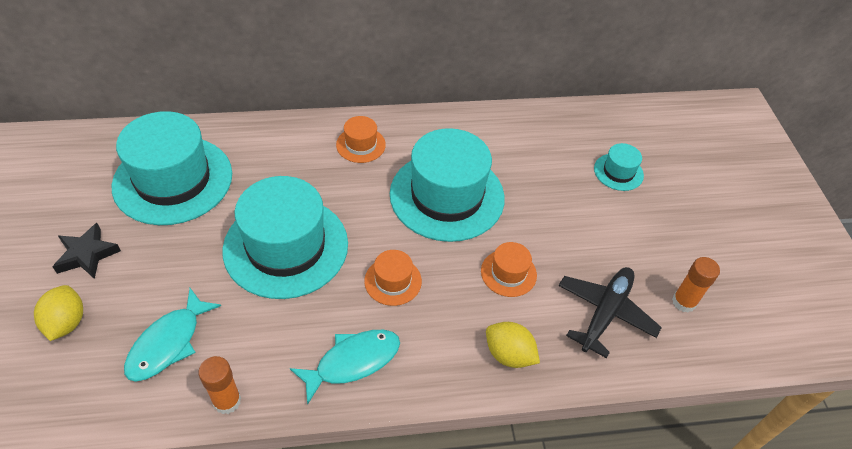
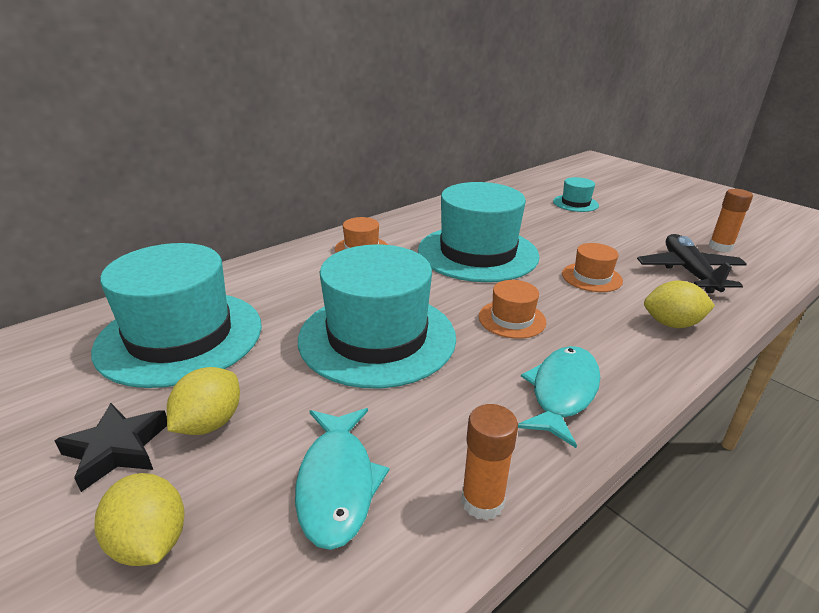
camera: 30 degrees left, 20 degrees down
(140, 262) = (209, 423): none -> yellow lemon

